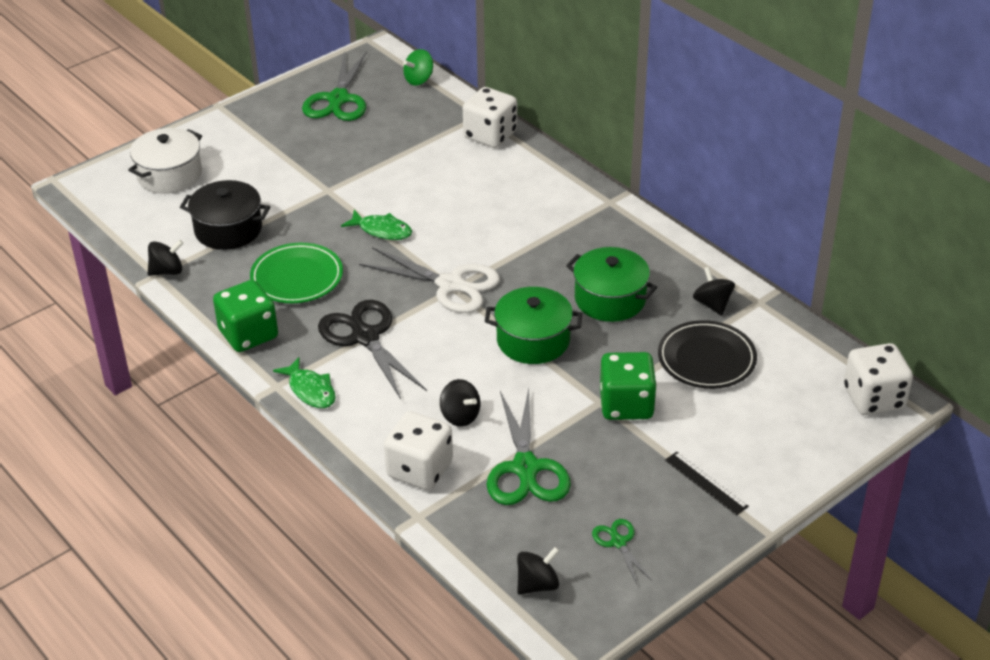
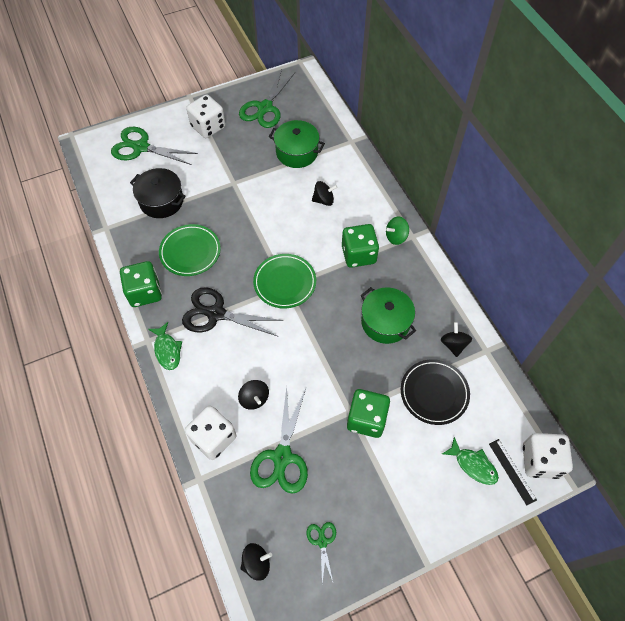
camera: 15 degrees right, 20 degrees up
(167, 271) = (113, 227): black spinning top -> black spinning top (323, 200)
(169, 175) = (141, 147): white pot -> green scissors
(365, 337) = (216, 314): black scissors -> black scissors turned 60 degrees counterclockwise
(382, 230) = (256, 225): green fish -> green fish (473, 465)
(419, 80) = (321, 102): green spinning top -> green spinning top (396, 237)
(450, 284) = (285, 282): white scissors -> green plate
(490, 135) = (352, 160): white dice -> white dice (208, 127)
(533, 340) = (323, 345): green pot -> green pot (297, 152)
(542, 235) = (358, 254): none -> green dice
(706, 483) = (398, 505): black ruler -> black ruler (512, 471)

